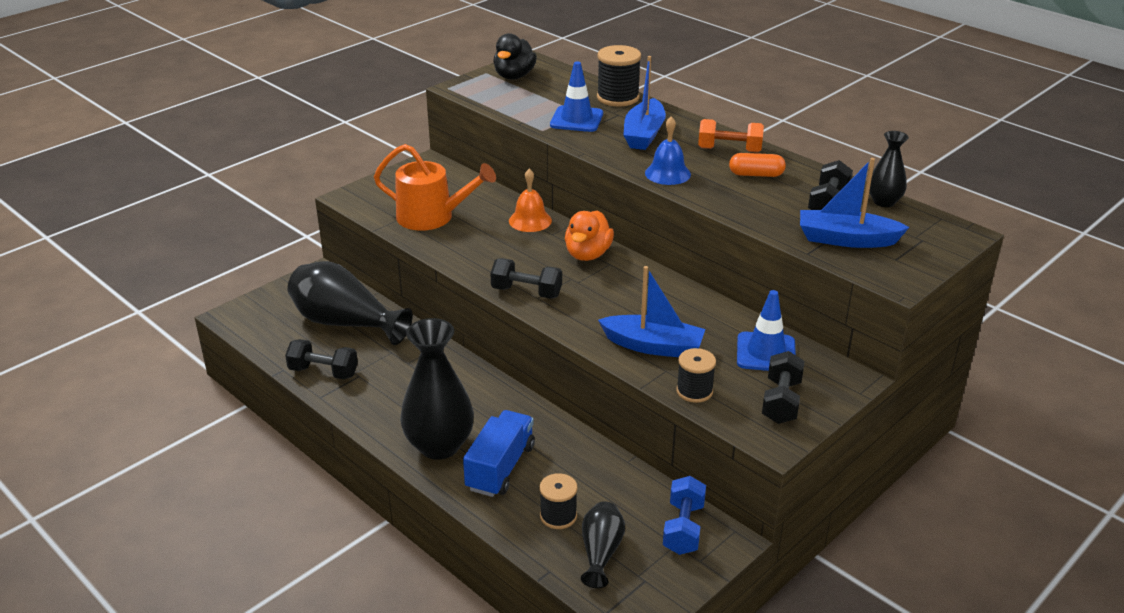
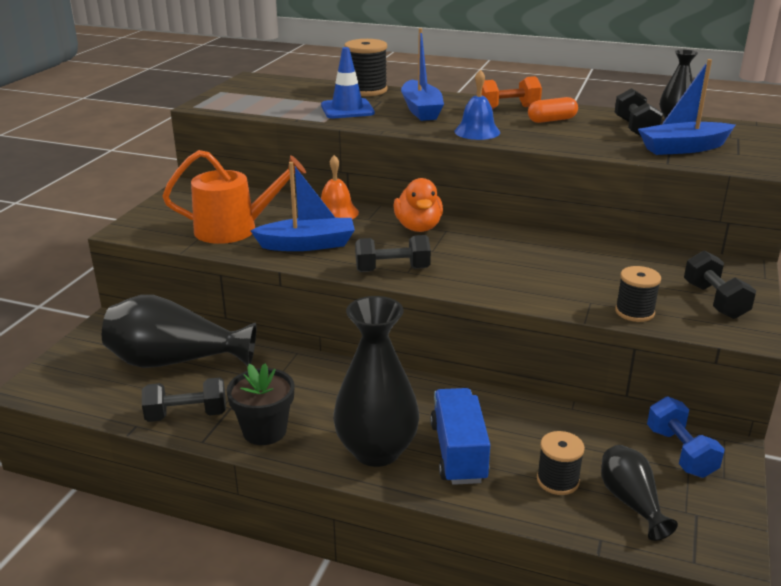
camera: 25 degrees left, 5 degrees down
(369, 403) = (264, 431): none -> black flower pot
(514, 76) = (251, 90): black duck -> none
(653, 346) = (557, 285): blue boat -> blue boat (307, 244)
(766, 353) = (656, 266): blue traffic cone -> none

